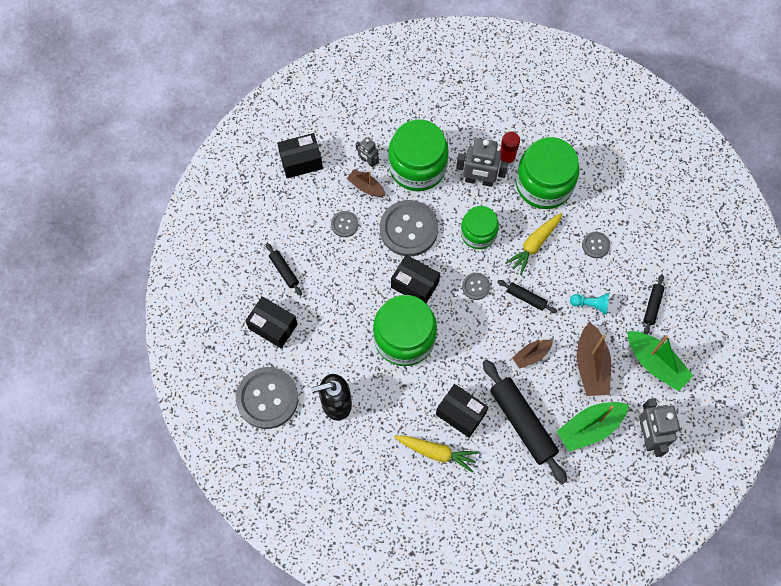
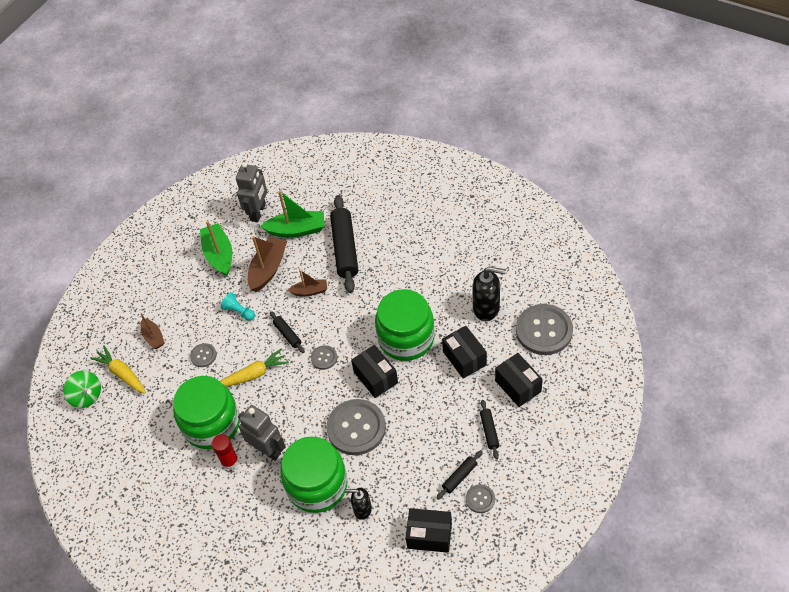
camera: 150 degrees left, 15 degrees down
(344, 224) = (414, 454): grey button -> grey button (480, 499)
(366, 187) = (376, 483): brown boat -> brown boat (153, 337)
(368, 161) = (362, 509): grey robot -> black soap dispenser
(436, 452) = (421, 250): yellow carrot -> yellow carrot (122, 374)
(460, 414) = (389, 269): black box -> black box (464, 358)
(478, 233) = (296, 401): green jar -> none
(652, 306) = (192, 294): black rolling pin -> black rolling pin (460, 477)
(678, 166) = (87, 396): none -> green spinning top

